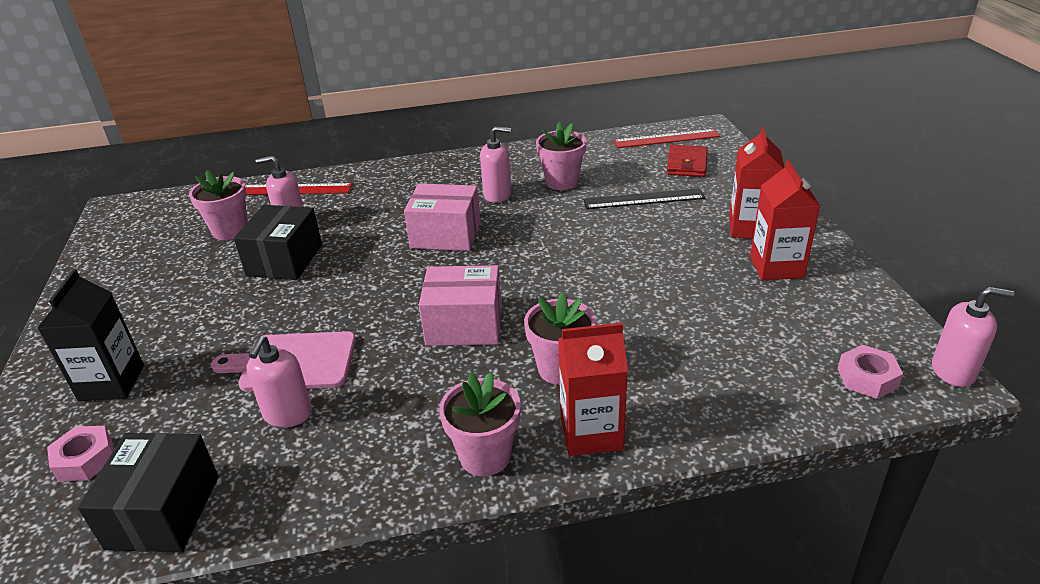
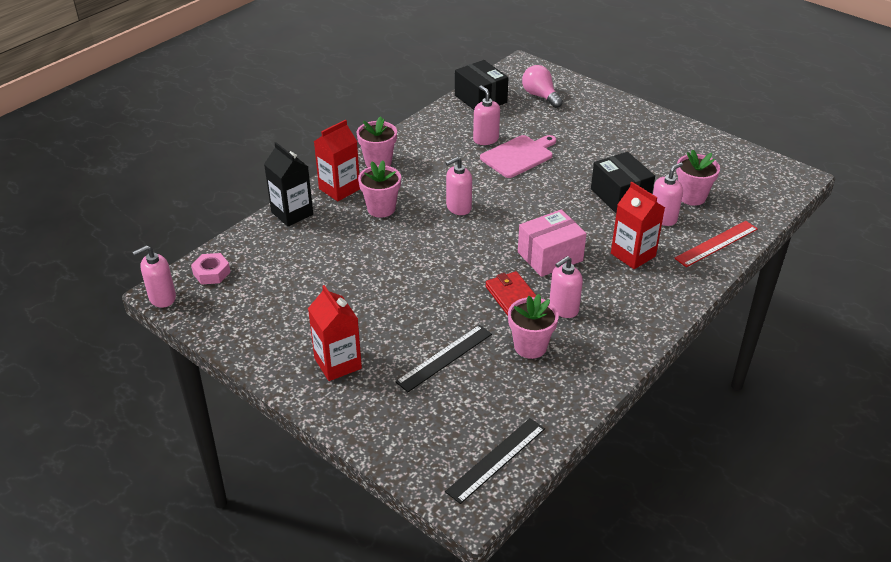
camera: 140 degrees right, 5 degrees up
(85, 459) = (540, 96): pink nut -> pink light bulb
(112, 383) = (585, 115): black carton -> black carton (292, 213)
(464, 325) = (458, 207): pink box -> pink soap dispenser
(666, 139) = (496, 459): red ruler -> black ruler
(687, 164) = (444, 425): red wallet -> red wallet (512, 296)
(776, 267) = (298, 332): red carton -> red carton (633, 255)

